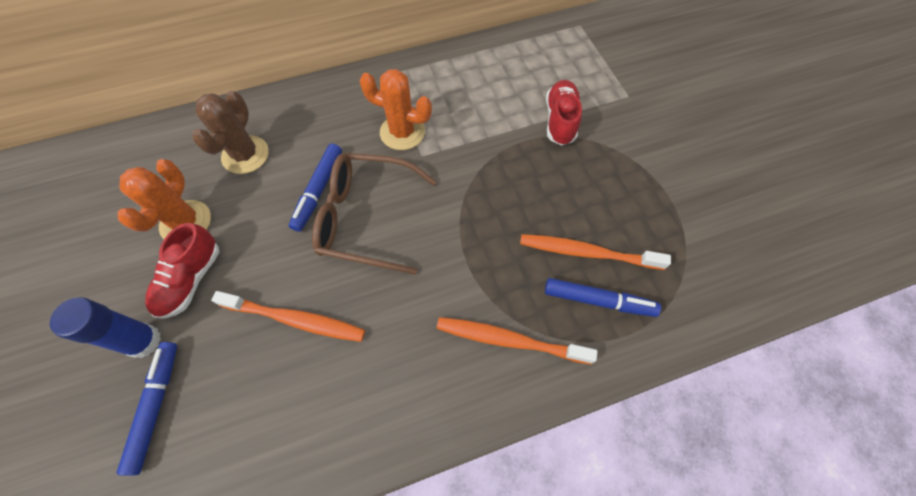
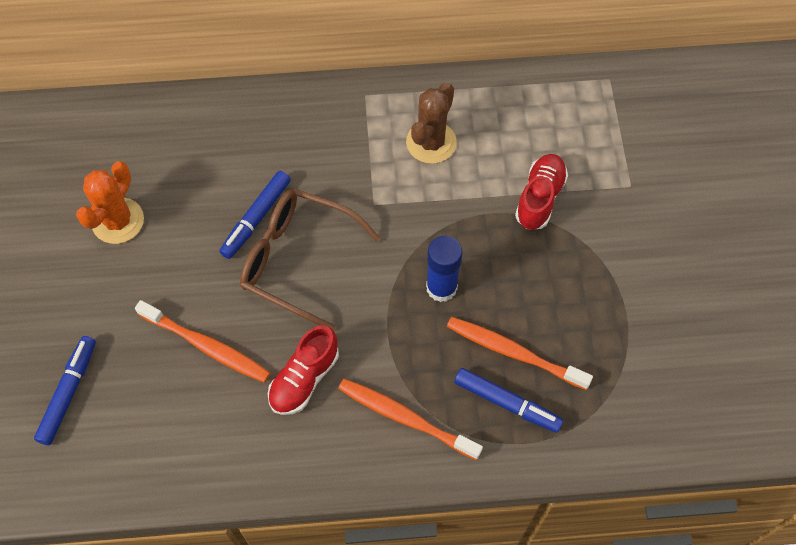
camera: 15 degrees right, 0 degrees up
(144, 341) = (64, 331): blue glue stick -> blue glue stick (441, 287)
(191, 280) = (115, 282): red shoe -> red shoe (304, 379)
(245, 155) = (189, 160): brown cactus -> brown cactus (431, 142)
(402, 132) = (360, 171): orange cactus -> none

